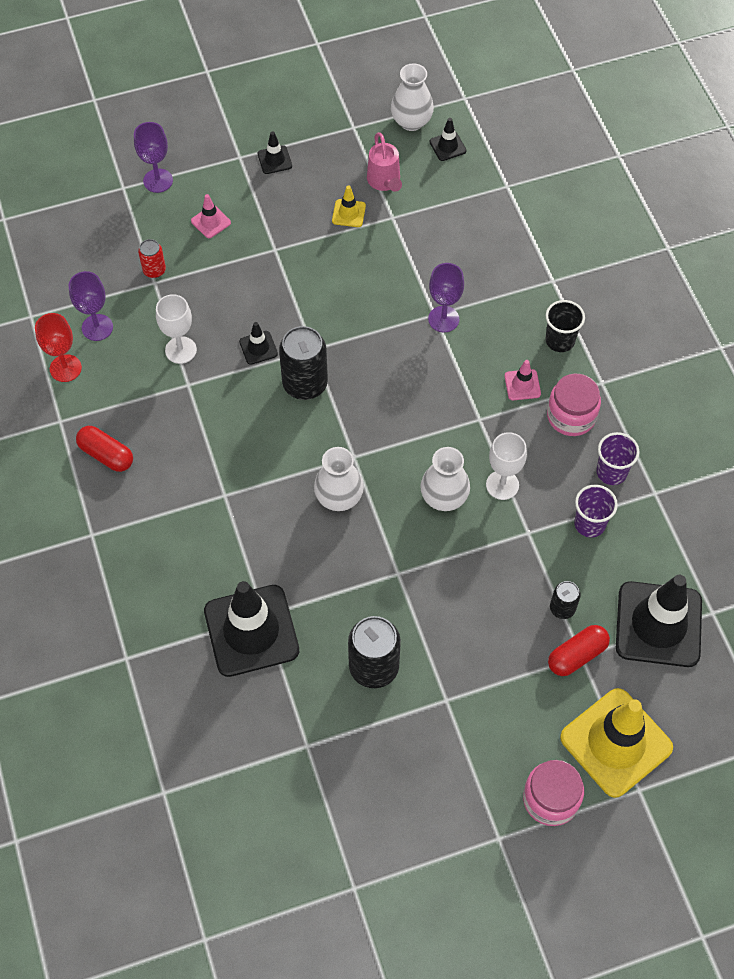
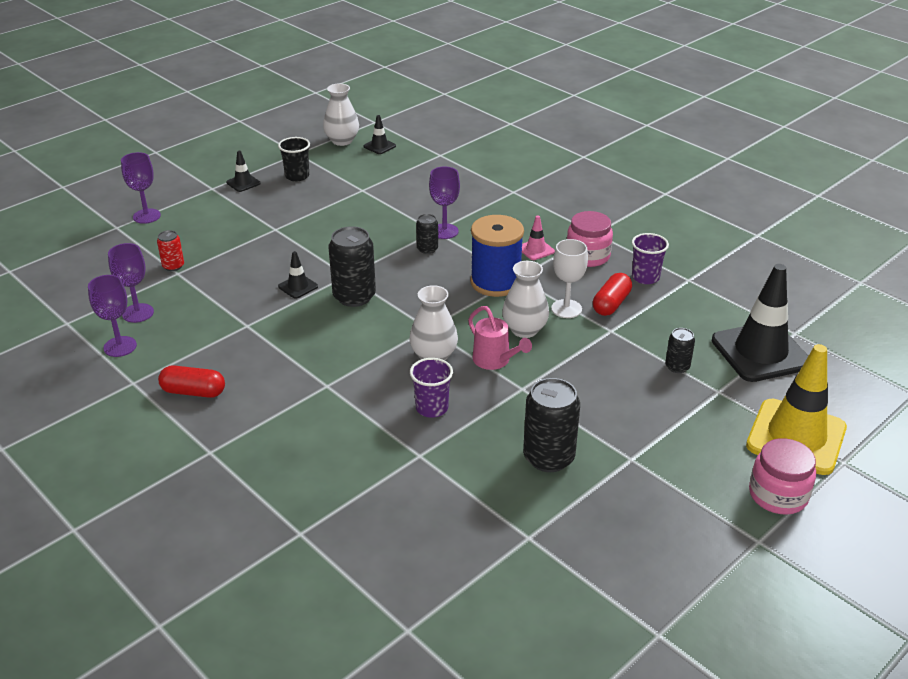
camera: 25 degrees left, 25 degrees down
(65, 368) = (120, 346): red goblet -> purple goblet
(180, 350) = (227, 306): white goblet -> none
(211, 222) = (208, 227): pink traffic cone -> none
(251, 631) = (415, 470): black traffic cone -> none
(348, 213) = (325, 196): yellow traffic cone -> none
(385, 182) = (343, 174): pink watering can -> pink watering can (495, 361)
(411, 340) = (427, 249): none -> black can
(453, 418) = (495, 282): none -> blue spool
(560, 340) = (545, 219): black cup -> black cup (297, 176)
(577, 655) = (714, 392): red capsule -> red capsule (611, 304)
(589, 524) = (654, 311): purple cup -> purple cup (432, 408)

